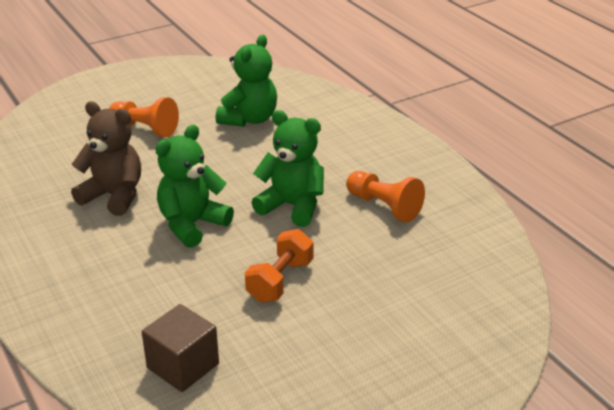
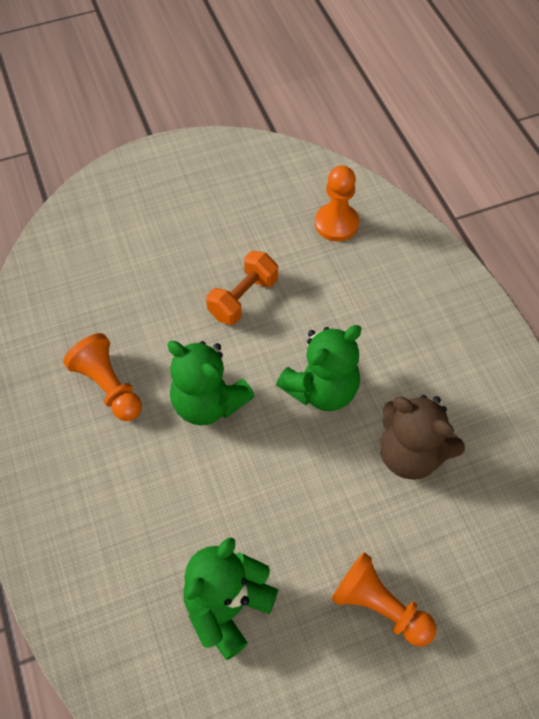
camera: 170 degrees left, 25 degrees up
(183, 366) = (336, 223): brown cube -> orange pawn

